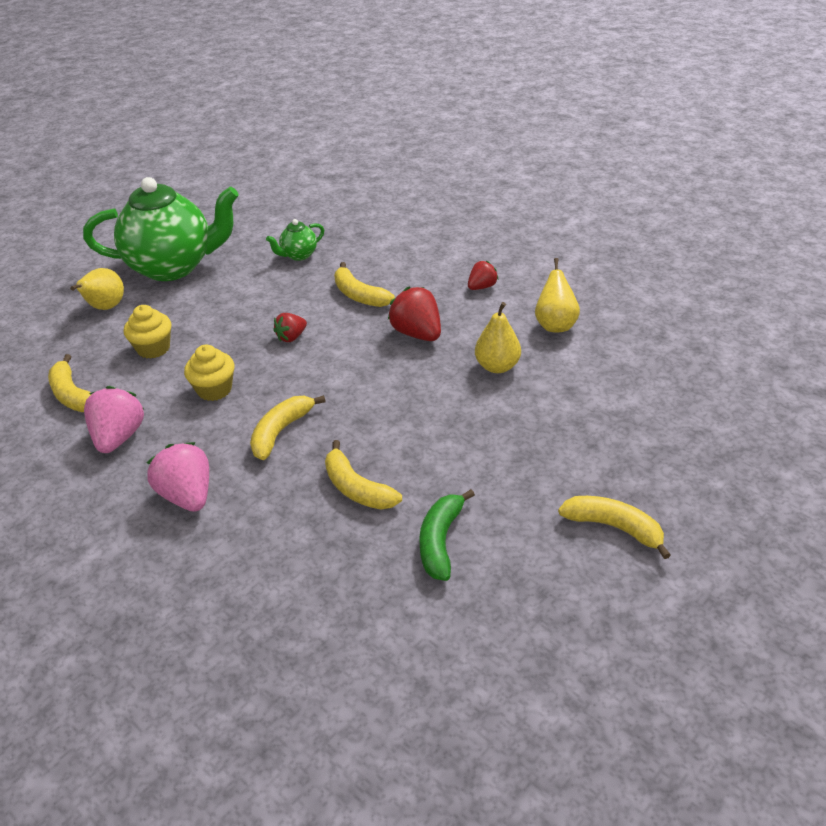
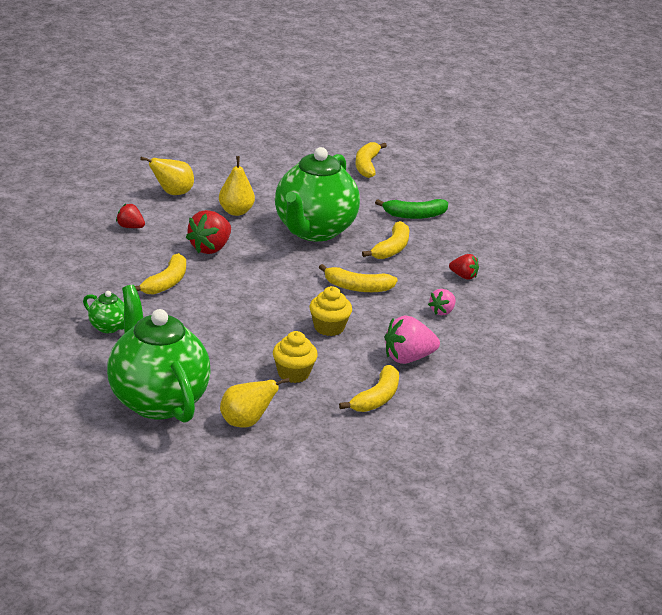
camera: 115 degrees left, 10 degrees down
(187, 495) = (442, 311): pink strawberry -> pink strawberry, size x0.59
(291, 337) = (243, 305): red strawberry -> red strawberry (463, 276)
(429, 424) = (314, 231): none -> green teapot

